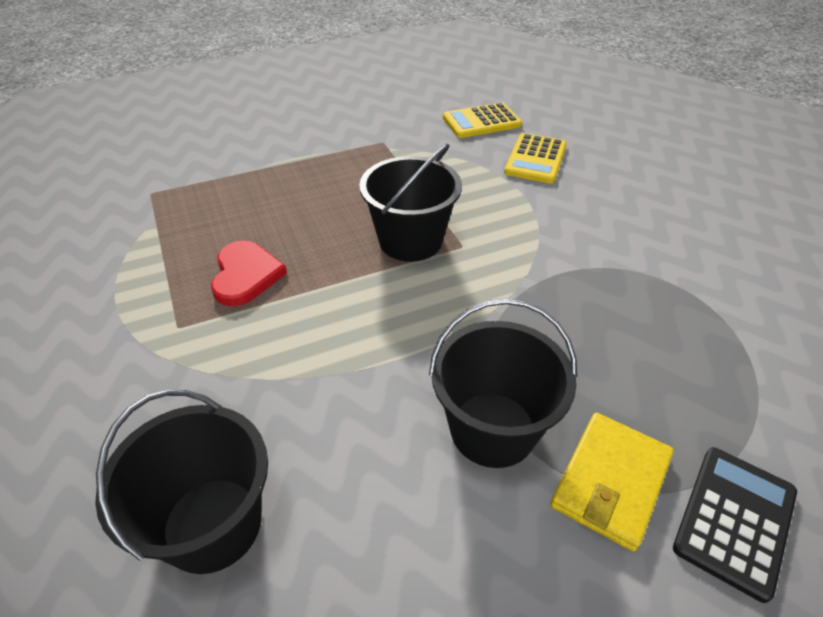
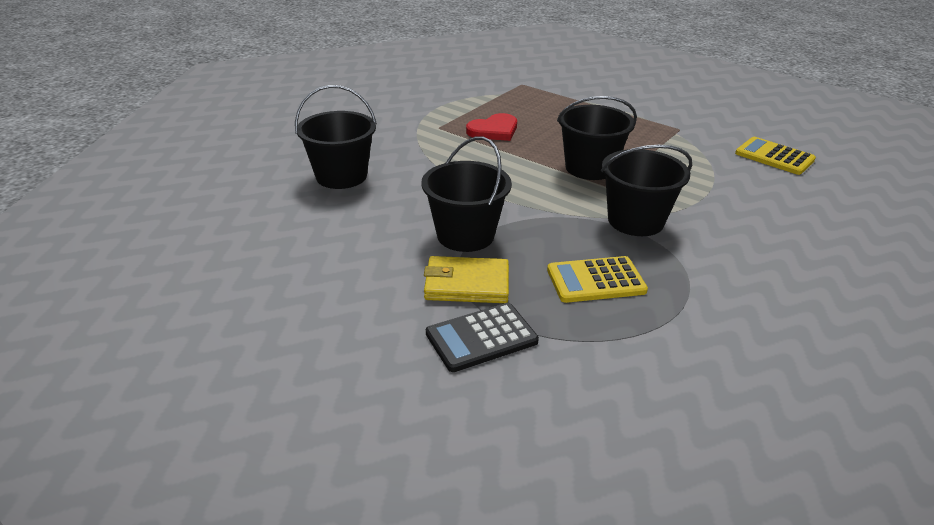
camera: 60 degrees right, 10 degrees down
(535, 159) = (761, 191): yellow calculator -> yellow calculator (596, 280)
(542, 262) = (635, 221): none -> black bucket
(734, 520) = (481, 338): black calculator -> black calculator turned 150 degrees clockwise

